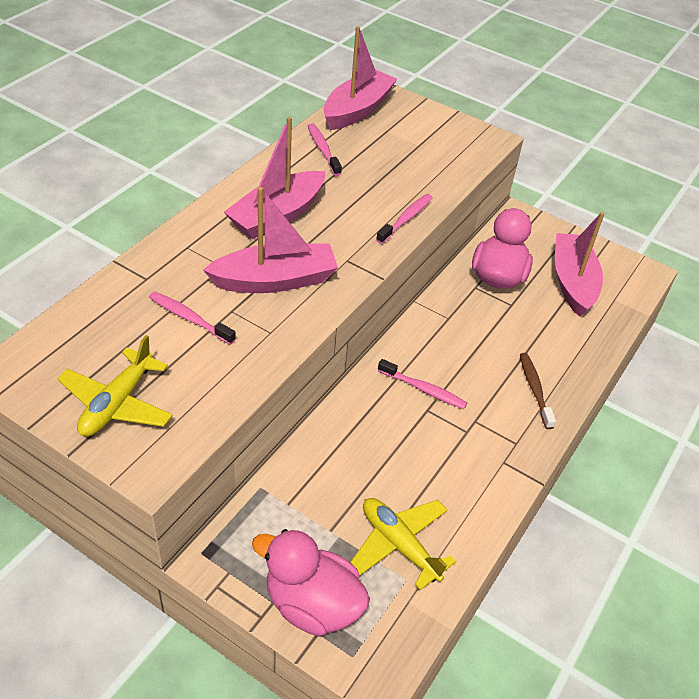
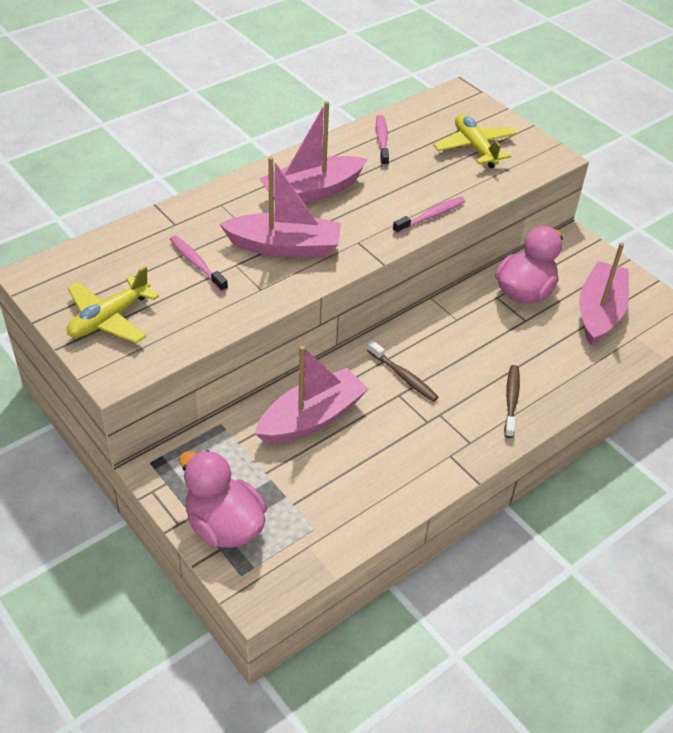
camera: 20 degrees right, 0 degrees up
(357, 110) = (432, 109): pink boat -> pink boat (311, 418)
(399, 545) = (320, 499): yellow plane -> yellow plane (474, 147)
(423, 389) = (403, 376): pink toothbrush -> brown toothbrush

